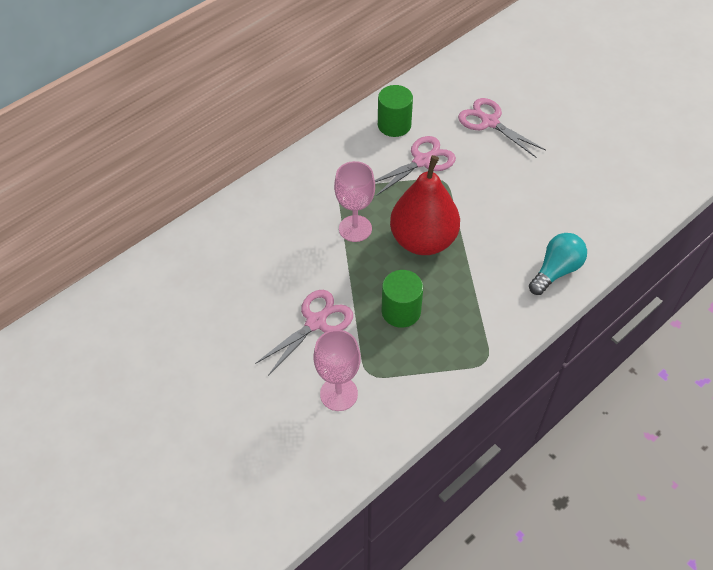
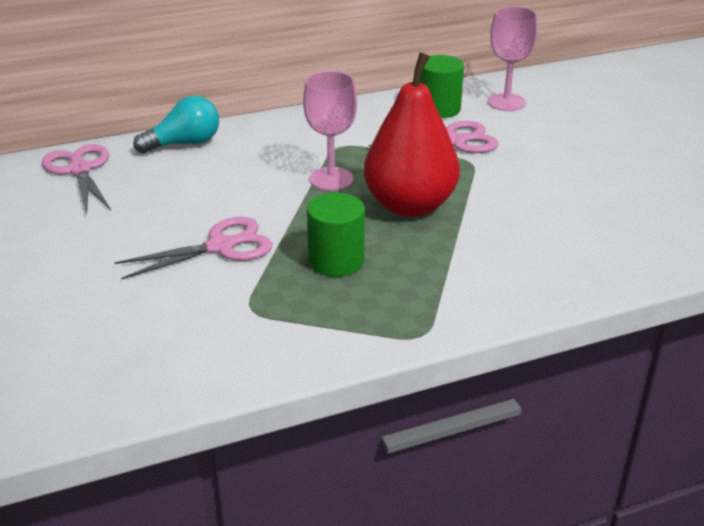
camera: 20 degrees right, 20 degrees down
(339, 394) = (196, 318): pink goblet -> pink goblet (506, 102)
(489, 122) = (561, 126): pink scissors -> pink scissors (80, 170)
(556, 271) = (577, 270): turquoise light bulb -> turquoise light bulb (184, 144)

